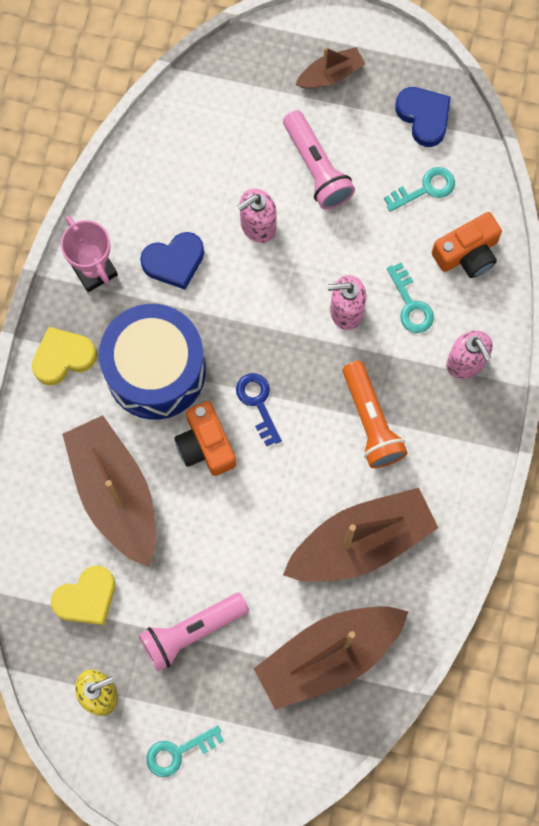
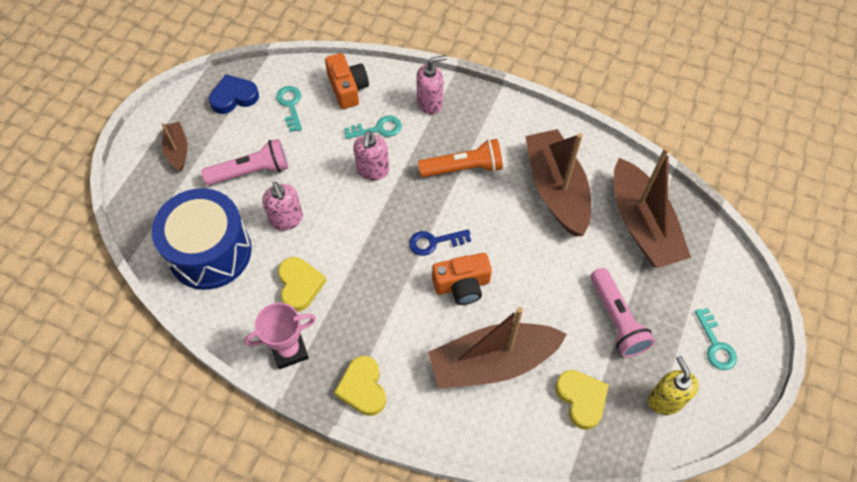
camera: 80 degrees left, 15 degrees down
(155, 370) = (391, 314): blue drum -> blue drum (210, 252)
(174, 262) = (300, 285): blue heart -> yellow heart

